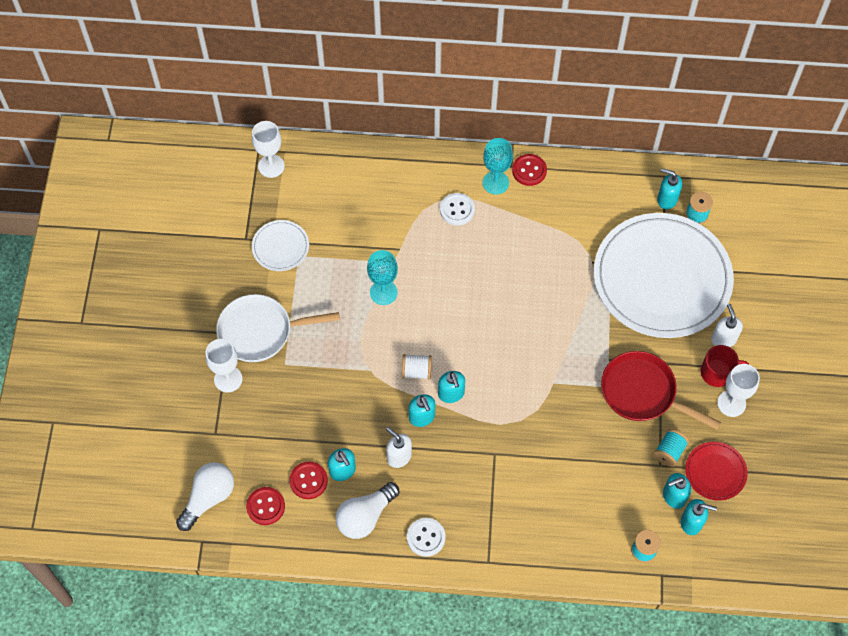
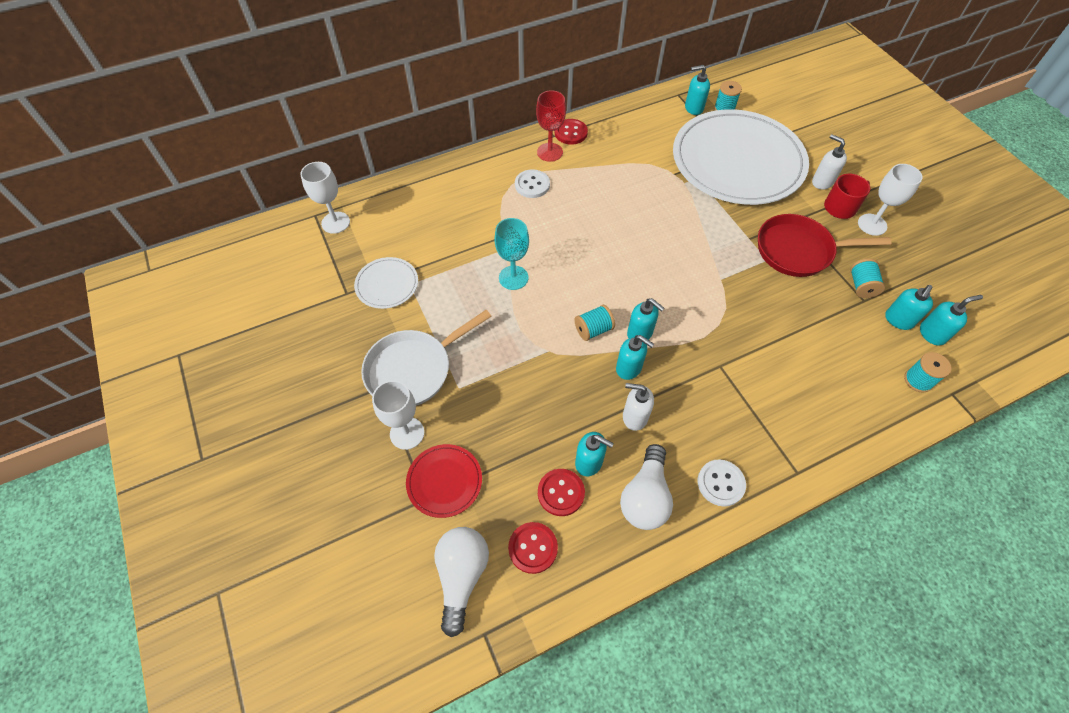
camera: 30 degrees left, 5 degrees down
(416, 371) = (593, 330): white spool -> turquoise spool
(495, 183) = (549, 152): turquoise goblet -> red goblet
(715, 472) = (910, 283): red plate -> red plate (444, 481)

